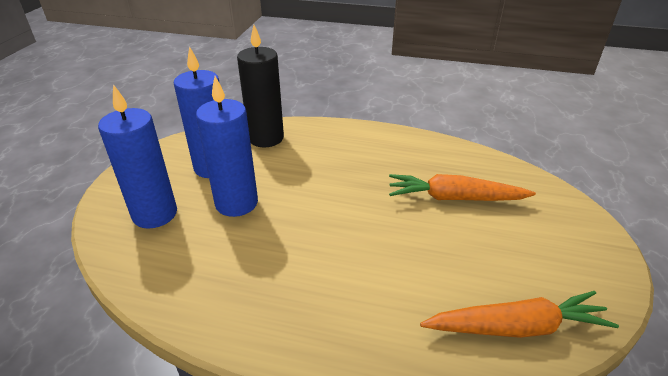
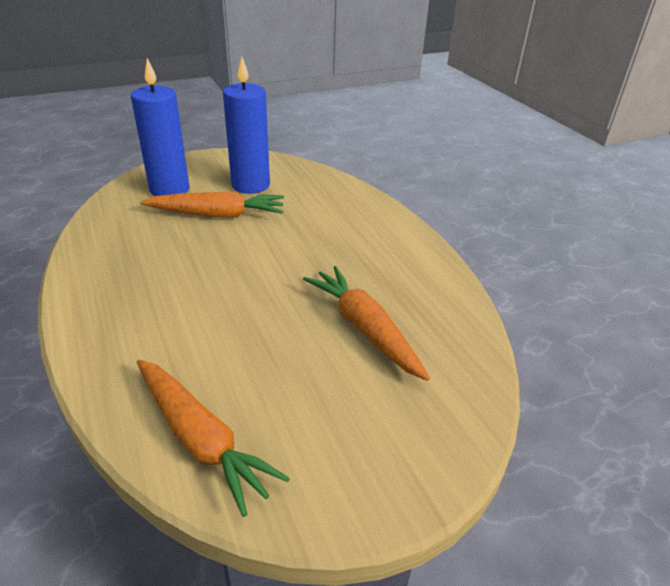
camera: 50 degrees right, 0 degrees up
(236, 203) = (218, 215): blue candle -> orange carrot
(266, 138) = (320, 188): black candle -> none

